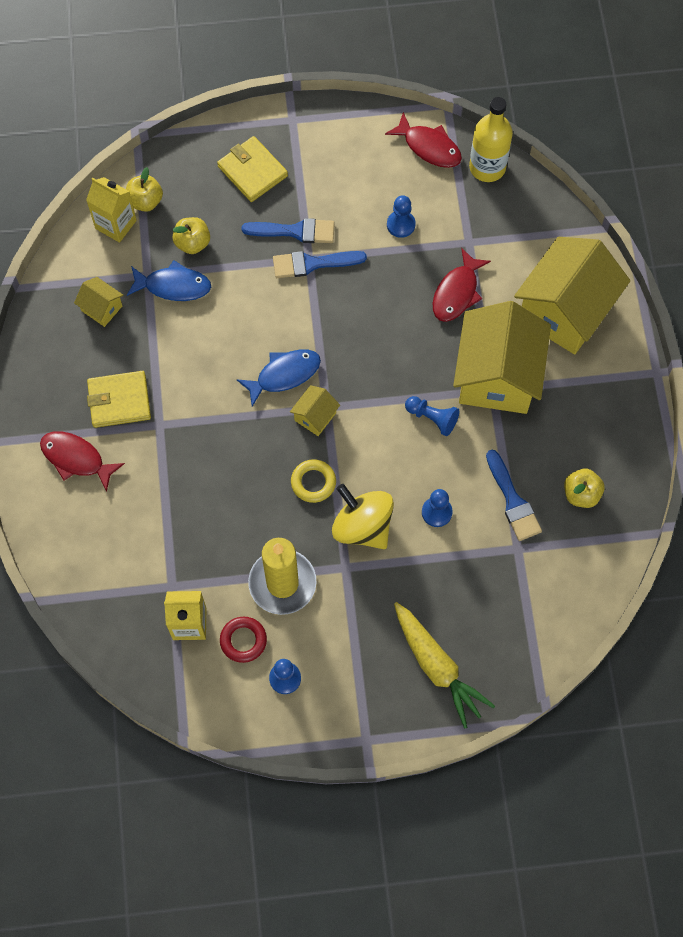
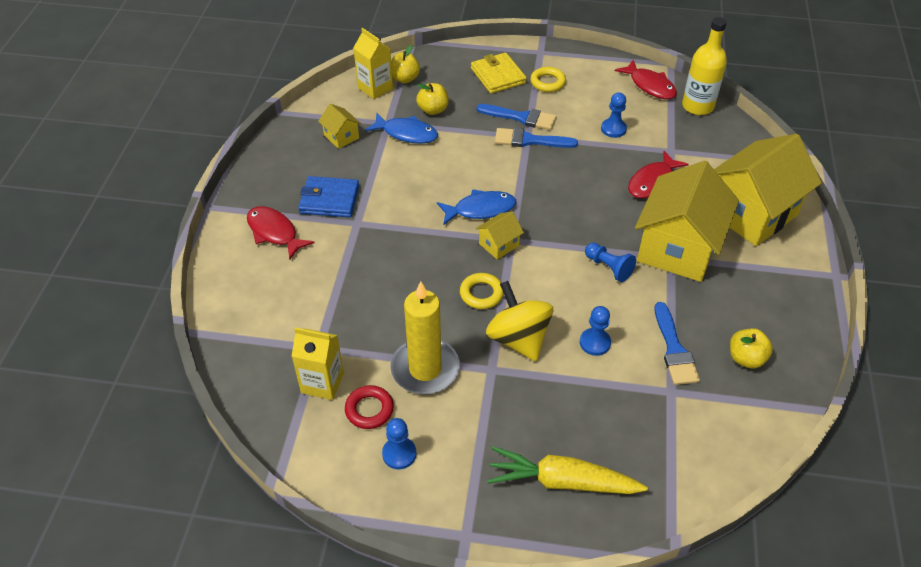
camera: 15 degrees right, 20 degrees down
(119, 401) = (329, 200): yellow wallet -> blue wallet
(312, 169) = (547, 82): none -> yellow ring
(437, 667) = (562, 481): yellow carrot -> yellow carrot turned 120 degrees clockwise

